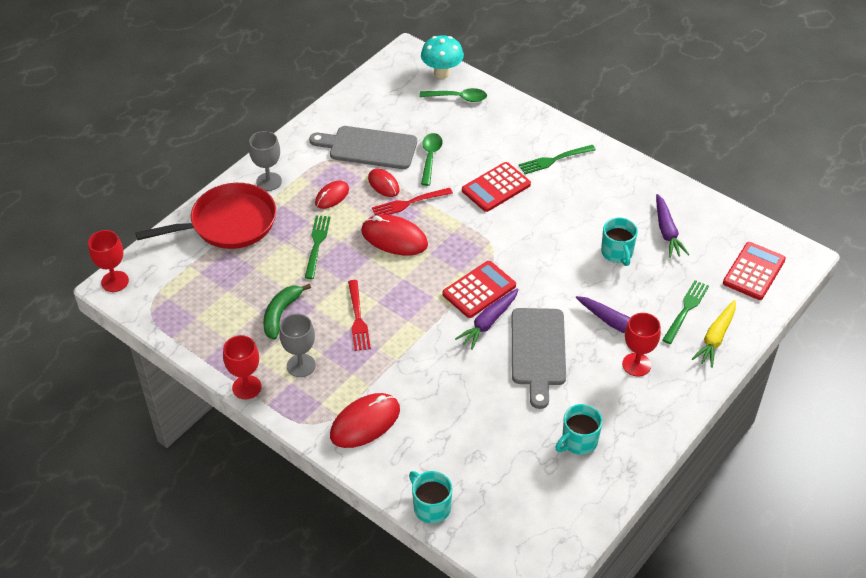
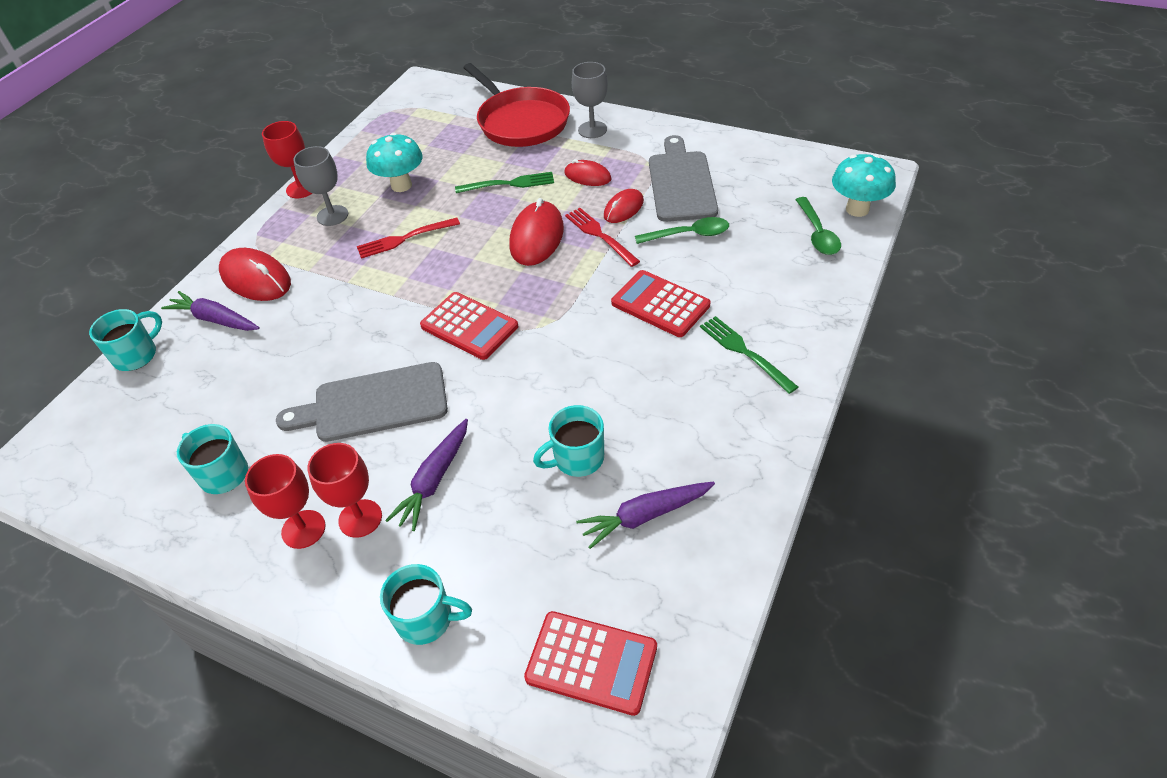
camera: 80 degrees right, 0 degrees up
(115, 281) = (425, 82): red goblet -> red goblet (303, 529)
(281, 314) = (401, 185): green banana -> turquoise mushroom
(488, 322) = (416, 346): purple carrot -> purple carrot (215, 319)
(686, 310) = (479, 567): green fork -> none
(715, 338) = (426, 619): yellow carrot -> turquoise mug

